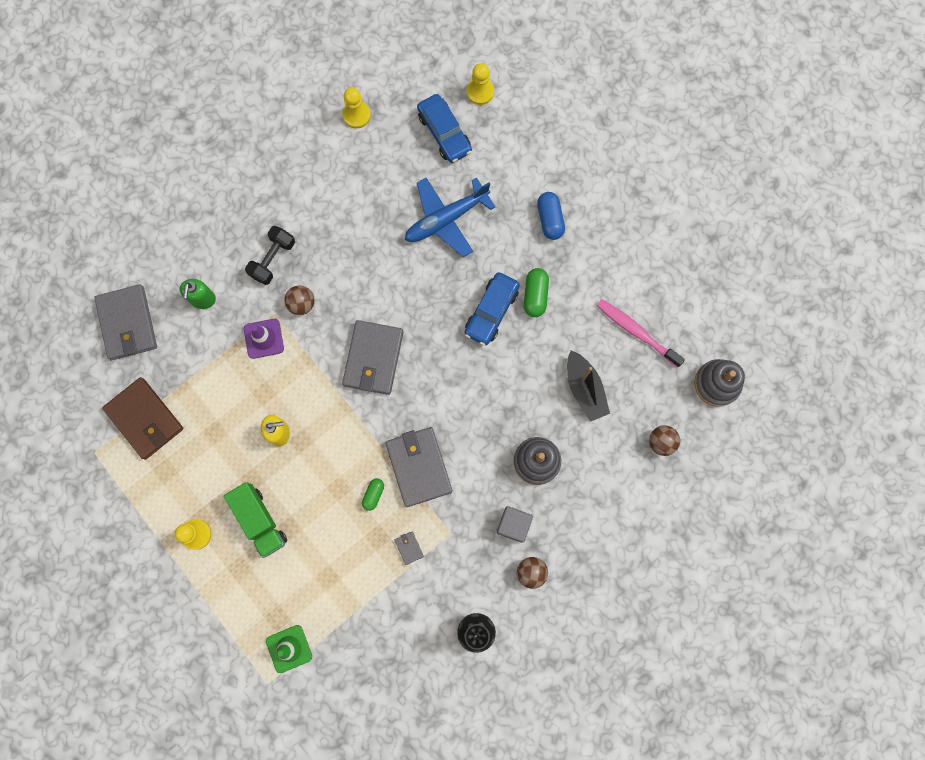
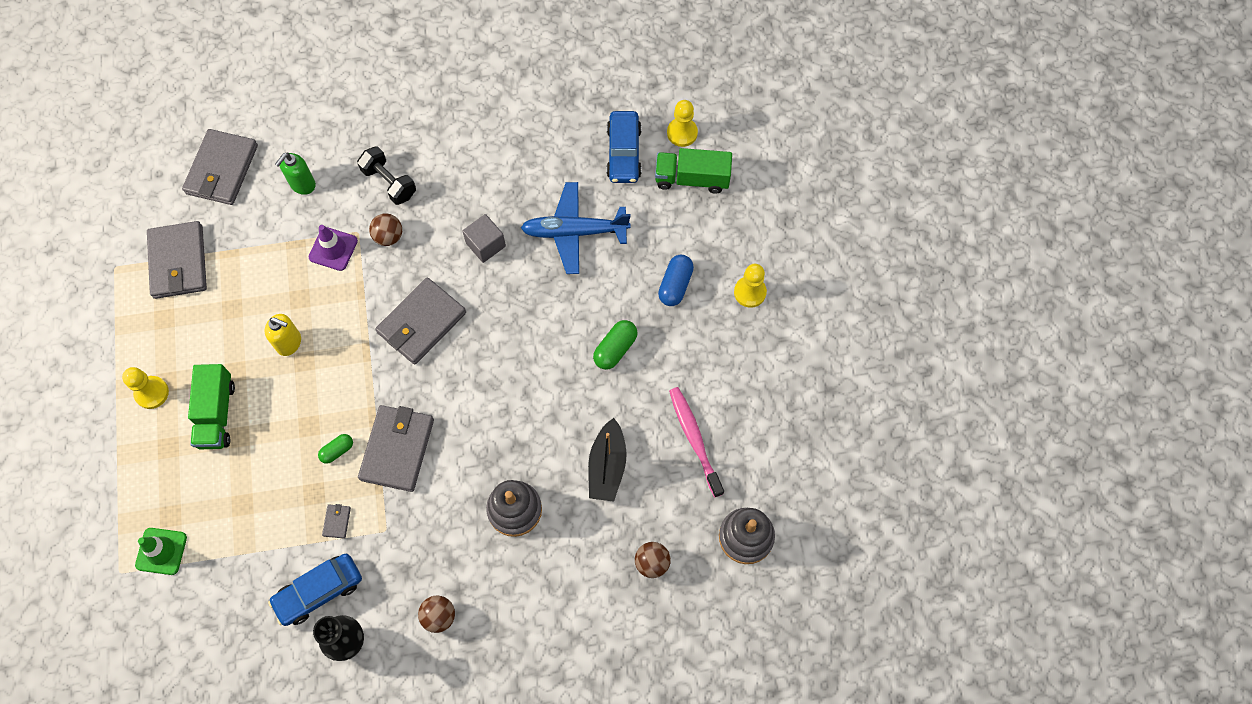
camera: 30 degrees right, 10 degrees down
(145, 419) = (178, 262): brown wallet -> grey wallet
(273, 259) = (389, 182): black dumbbell -> black dumbbell turned 75 degrees clockwise
(356, 115) = (551, 95): yellow pawn -> yellow pawn (750, 292)
(491, 311) = (562, 341): blue car -> blue car (319, 591)
(510, 125) = (692, 178): none -> green truck
(513, 525) = (452, 559): grey cube -> grey cube (485, 245)

